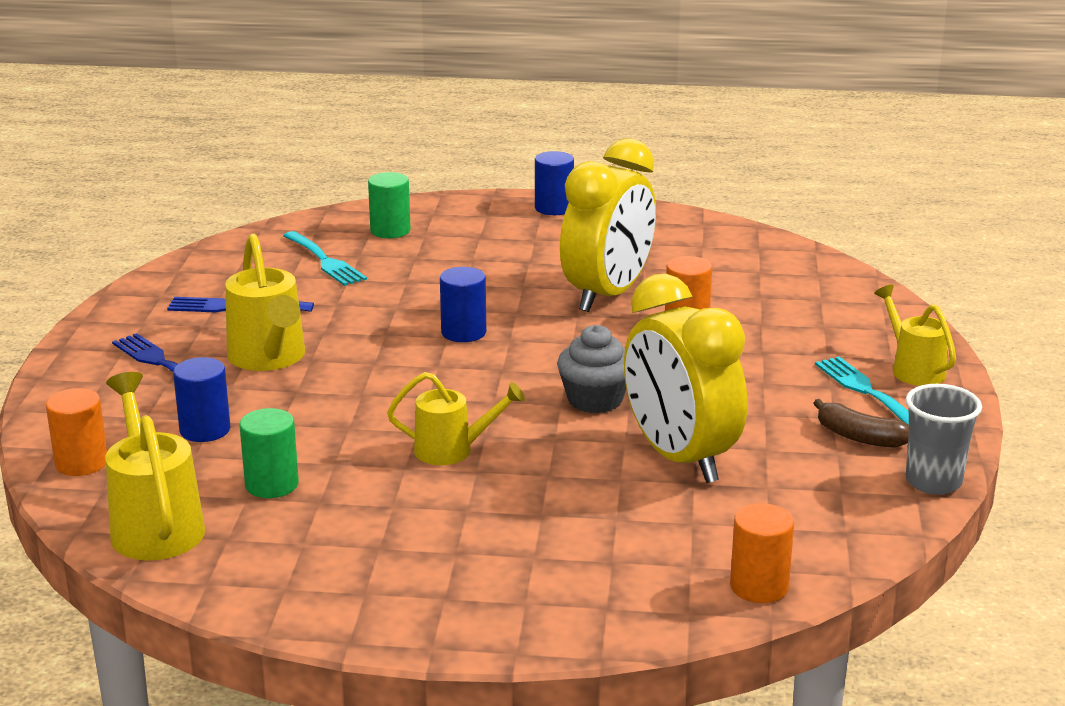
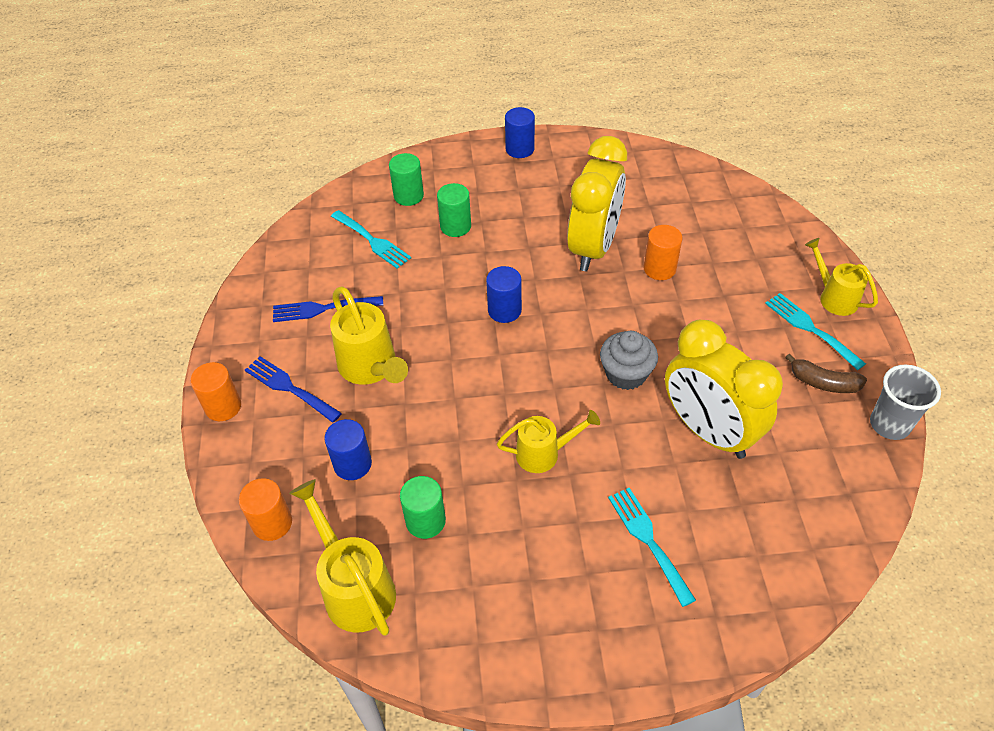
camera: 10 degrees left, 25 degrees up
(437, 260) = (455, 226): none -> green cylinder
(550, 535) = (648, 540): none -> turquoise fork
(759, 587) = (812, 569): orange cylinder -> orange cylinder (223, 406)

